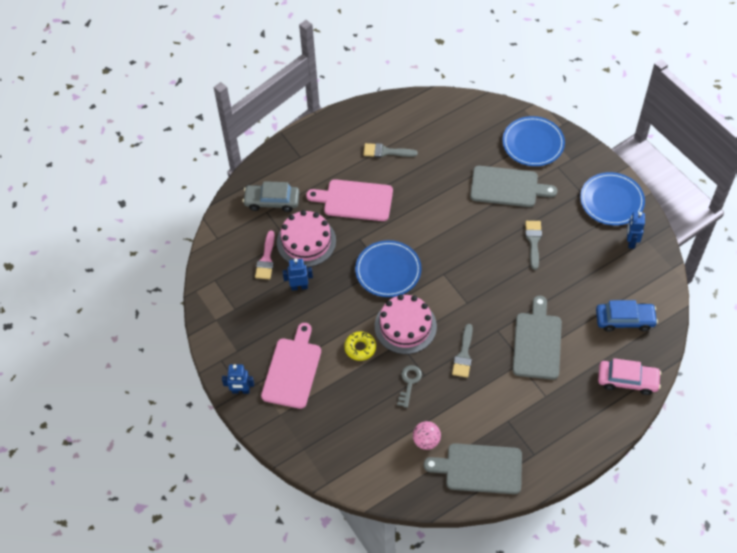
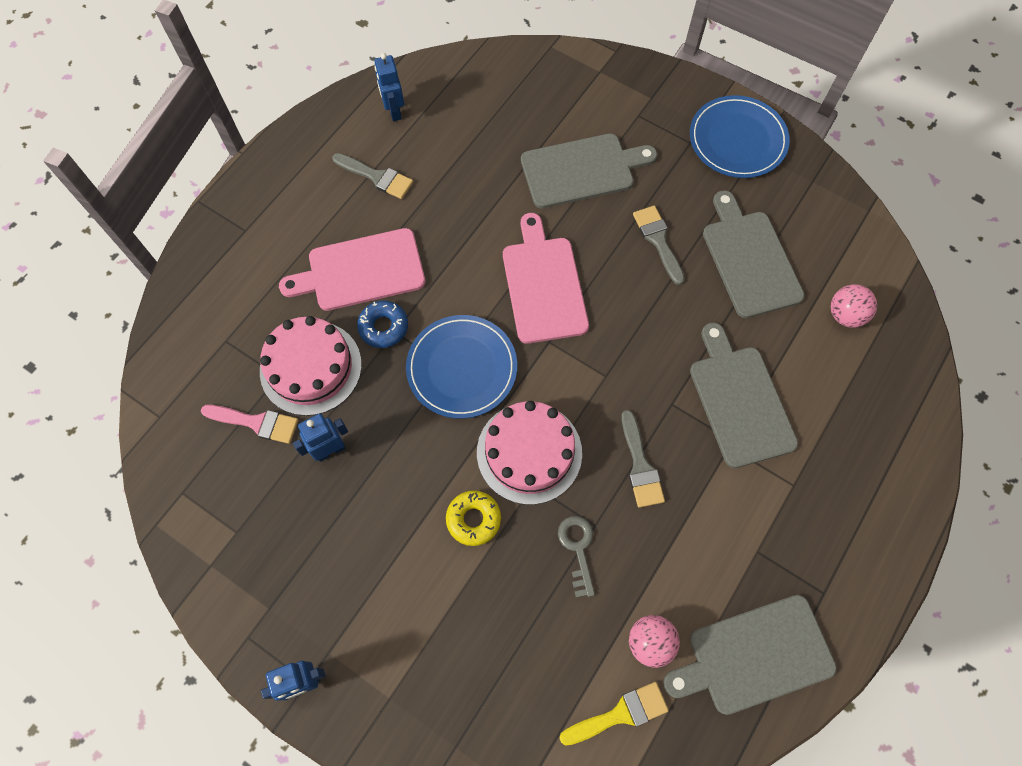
camera: 25 degrees left, 10 degrees up
(266, 259) = (256, 422): pink brush -> pink brush turned 60 degrees counterclockwise
(272, 201) = (228, 319): grey car -> none
(292, 370) = (378, 605): pink cutting board -> pink cutting board (543, 285)
(354, 234) = (383, 327): none -> blue donut
(386, 152) = (377, 177): grey brush -> grey brush turned 135 degrees counterclockwise
(394, 467) = (620, 714): none -> yellow brush
(533, 143) = (588, 92): blue plate -> none
(583, 270) = (749, 259): none -> grey cutting board
(624, 320) = (845, 315): blue car -> pink ball
(627, 380) = (897, 410): pink car -> none
(631, 241) = (794, 191): blue robot -> blue robot (394, 111)

